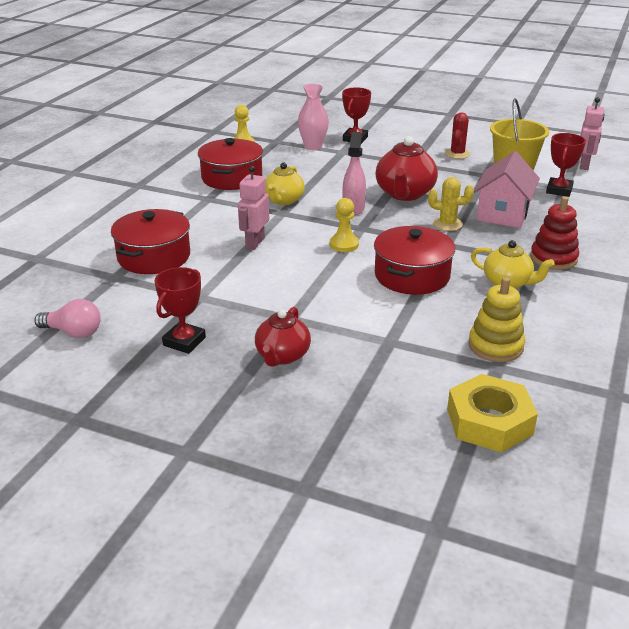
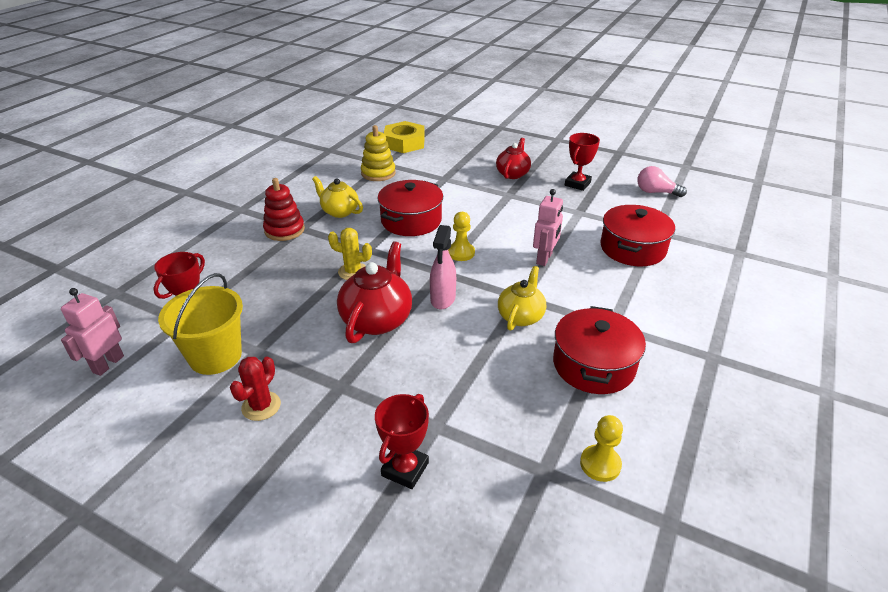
camera: 175 degrees left, 5 degrees up
(313, 146) = (480, 445): pink vase -> none
(503, 214) = (287, 282): pink house -> none

